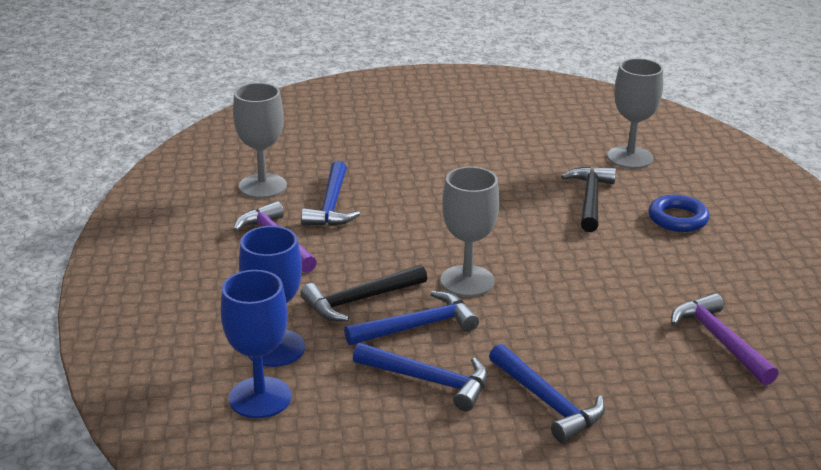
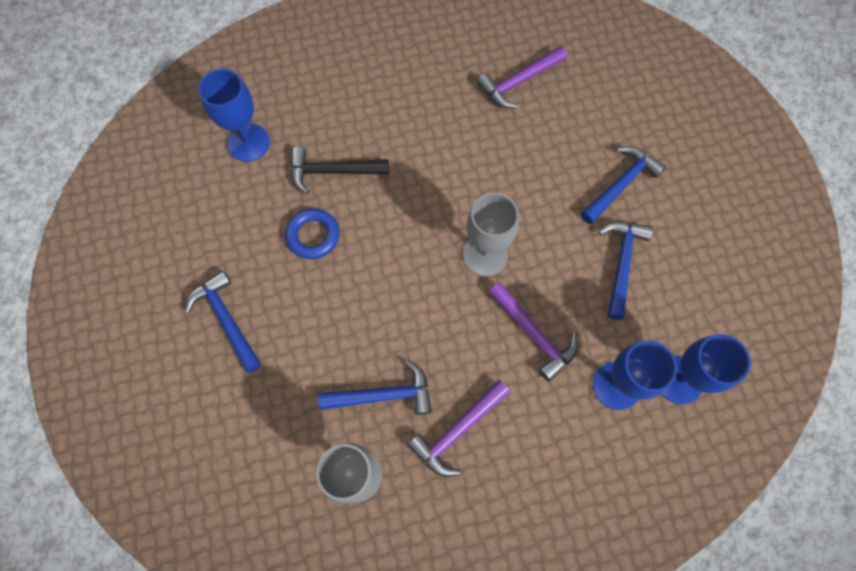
camera: 100 degrees left, 40 degrees up
(359, 300) = (534, 334): black hammer -> purple hammer
(418, 326) = (557, 282): blue hammer -> blue hammer (226, 319)
(630, 157) = (248, 143): grey goblet -> blue goblet
(677, 219) = (354, 106): blue ring -> blue ring (313, 236)

